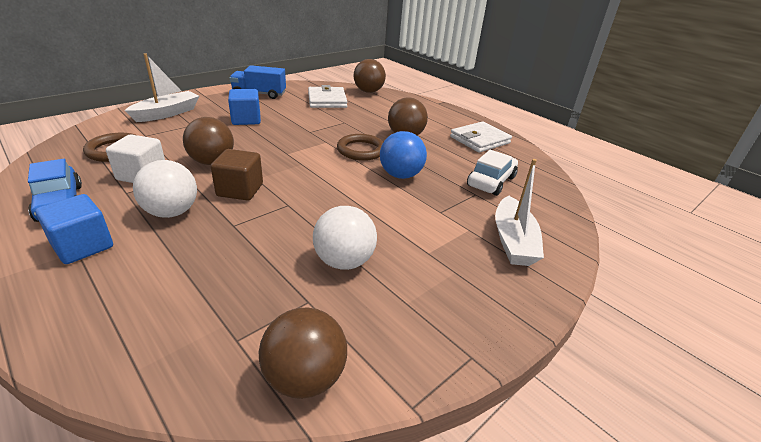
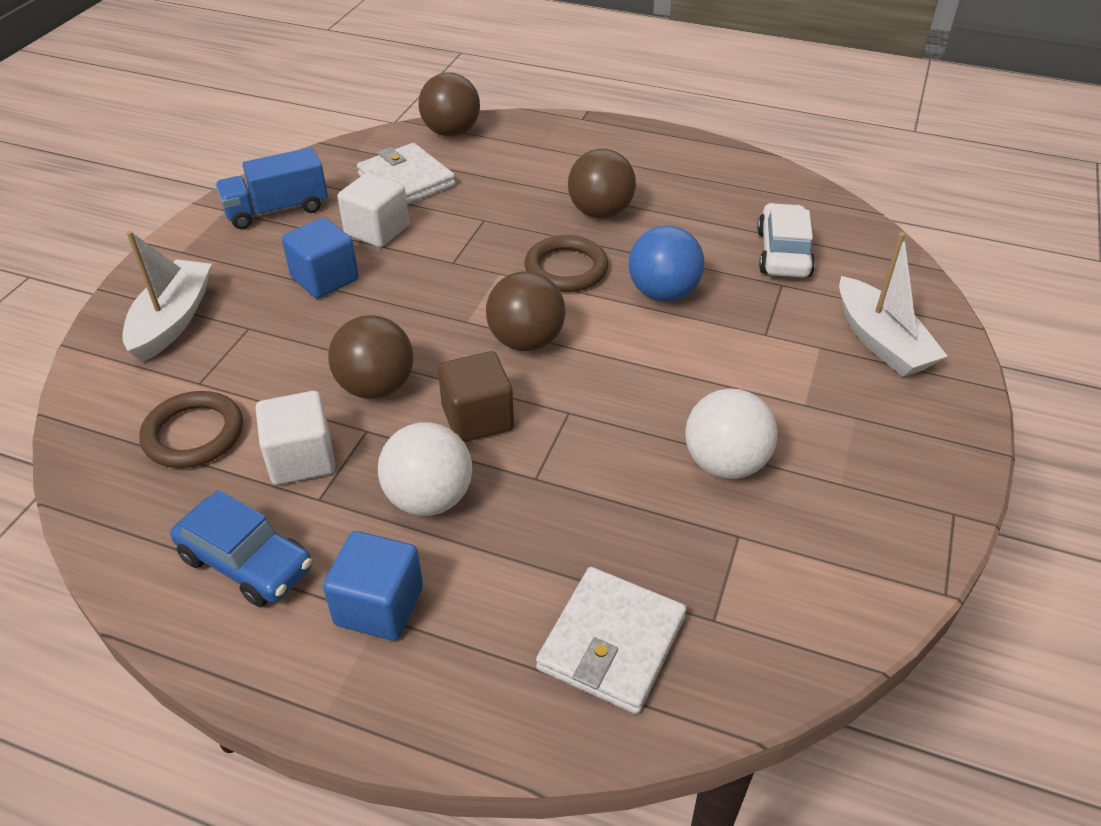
camera: 25 degrees left, 10 degrees up
(291, 112) = (377, 230): none -> white cube
(305, 377) = (823, 620): brown ball -> brown ball (526, 341)
(479, 140) = (707, 178): white wallet -> white wallet (611, 643)

